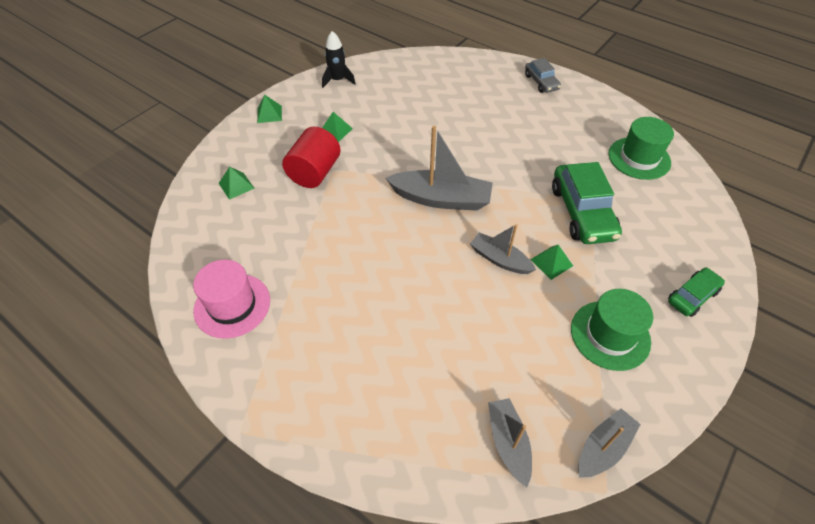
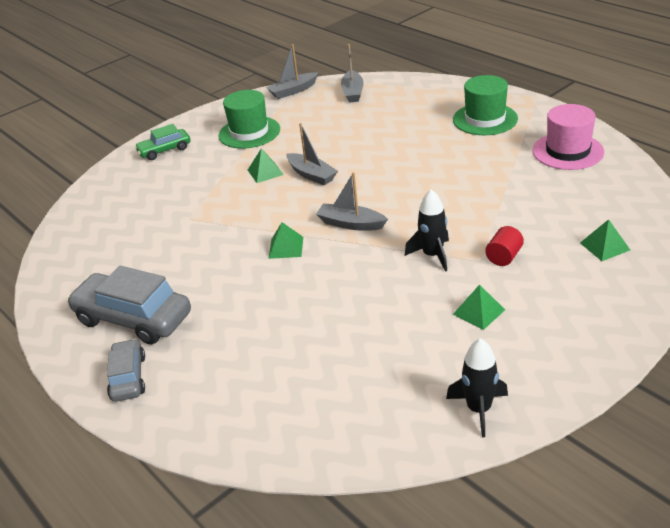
camera: 165 degrees left, 15 degrees down
(269, 114) = (591, 346): green pyramid -> green pyramid (286, 247)
(314, 172) = (504, 257): red cylinder -> red cylinder, size x0.53
(369, 171) = (432, 255): none -> black rocket
(441, 199) = (351, 224): grey boat -> grey boat, size x0.60
(567, 114) = (133, 318): none -> grey car
(582, 212) = (207, 207): green car -> none
(639, 158) = (96, 256): green hat -> green hat (485, 119)

